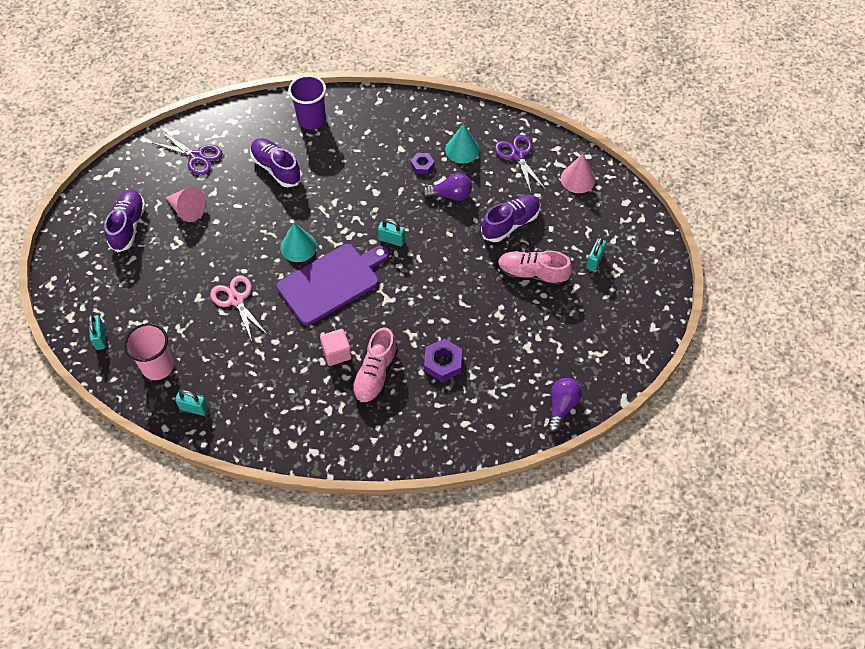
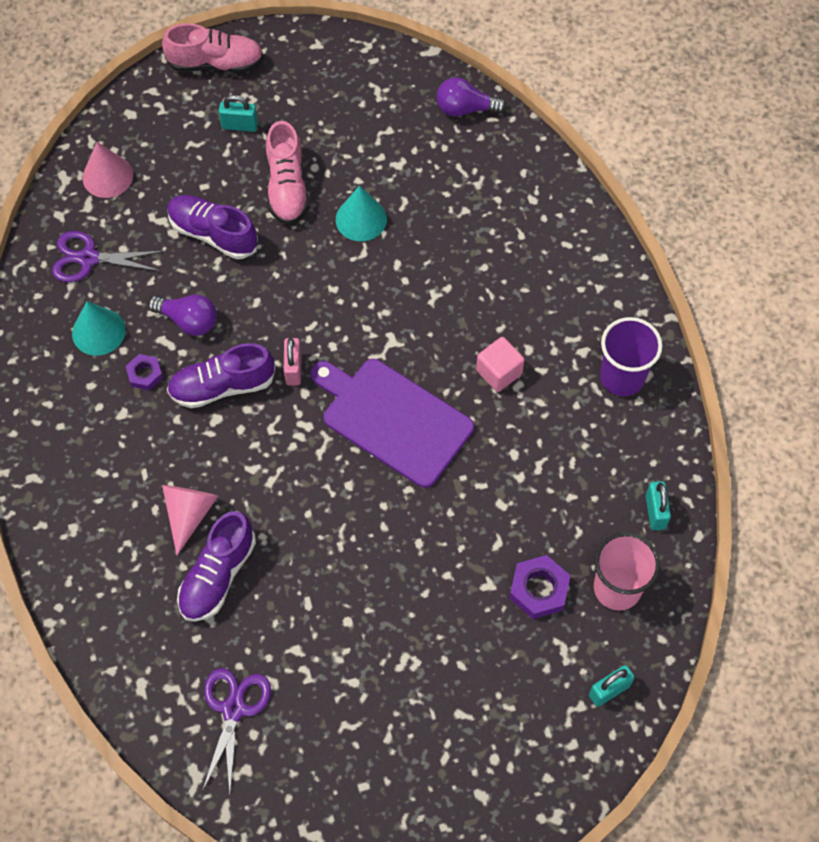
camera: 110 degrees left, 5 degrees up
(128, 226) = (405, 751): purple shoe -> purple shoe (222, 386)
(187, 210) = (342, 674): pink cone -> pink cone (189, 513)
(236, 300) = (471, 532): pink scissors -> none
(298, 246) = (350, 486): turquoise cone -> turquoise cone (361, 219)
(311, 119) = (102, 563): purple cup -> purple cup (622, 377)
(375, 375) = (510, 316): pink shoe -> pink shoe (216, 63)
(391, 240) = (293, 369): turquoise padlock -> pink padlock
(443, 362) = (460, 247): purple nut -> purple nut (539, 589)
(450, 195) = (188, 321): purple light bulb -> purple light bulb turned 135 degrees clockwise
(517, 155) = (88, 258): purple scissors -> purple scissors turned 45 degrees clockwise

